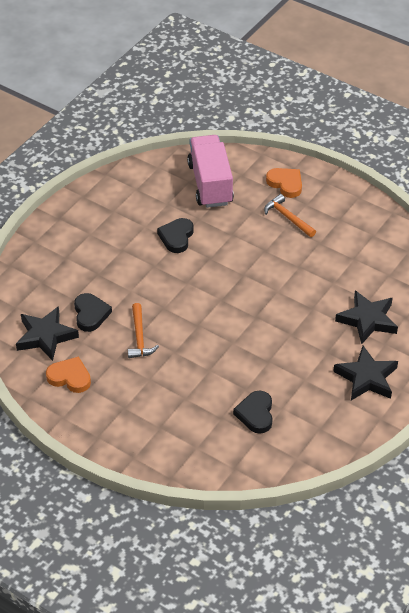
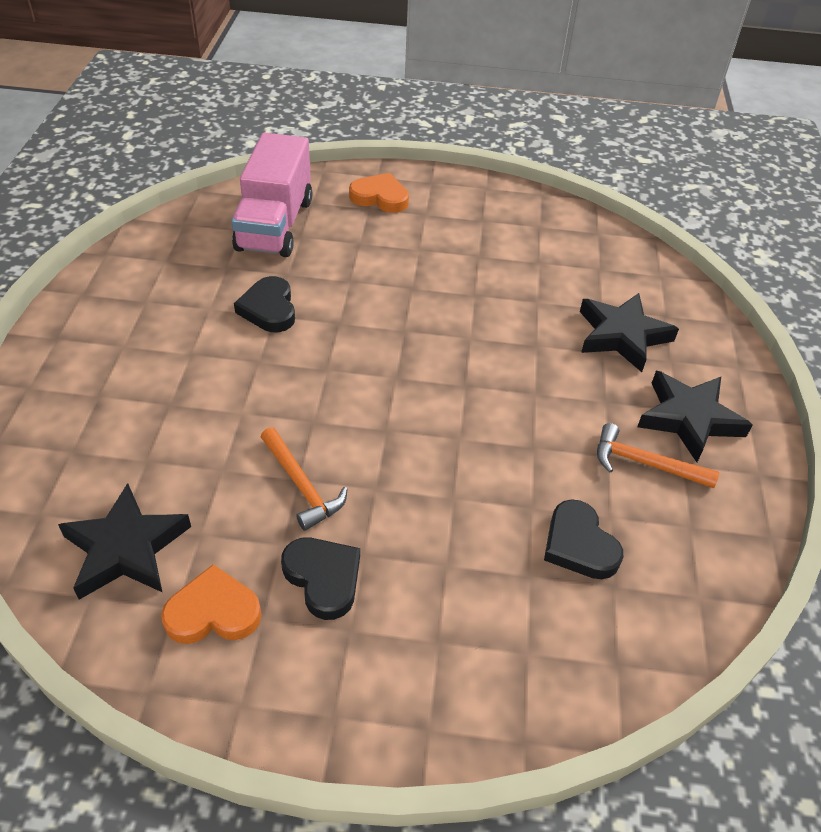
camera: 30 degrees left, 0 degrees up
(90, 314) = (192, 476): black heart -> black heart (323, 578)
(210, 184) = (275, 225): pink truck -> pink truck turned 135 degrees counterclockwise
(288, 217) = (413, 237): orange hammer -> orange hammer (645, 463)

